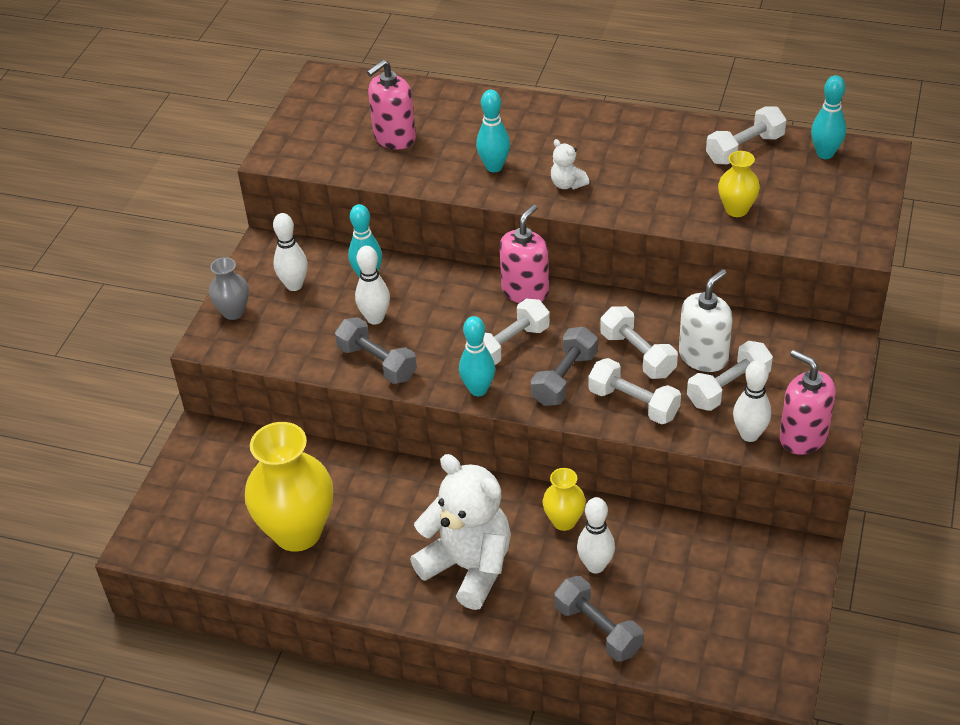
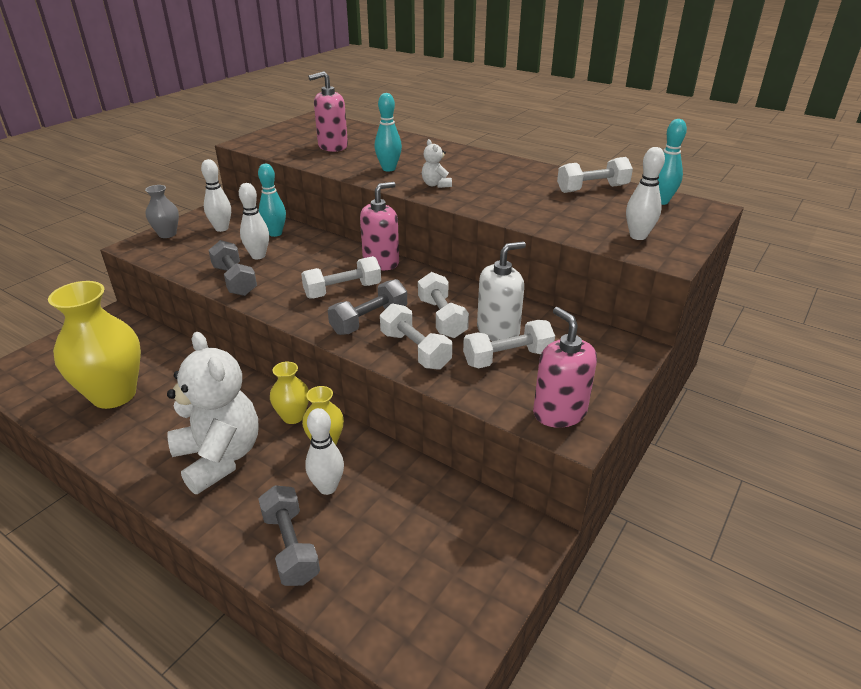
camera: 15 degrees right, 10 degrees down
(478, 390) = (294, 313): turquoise bowling pin -> none
(736, 209) = (564, 219): yellow vase -> yellow vase (293, 416)
(749, 435) = (507, 398): white bowling pin -> white bowling pin (638, 236)

